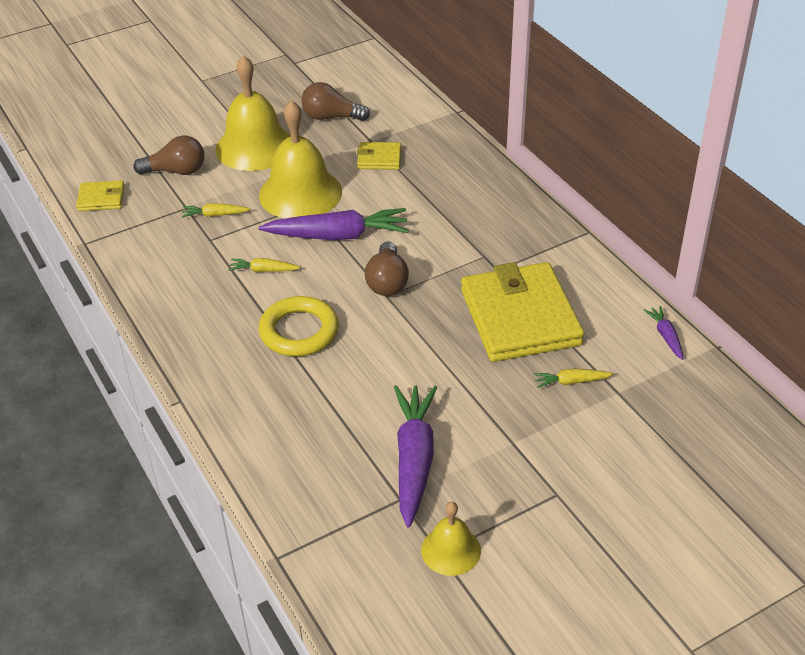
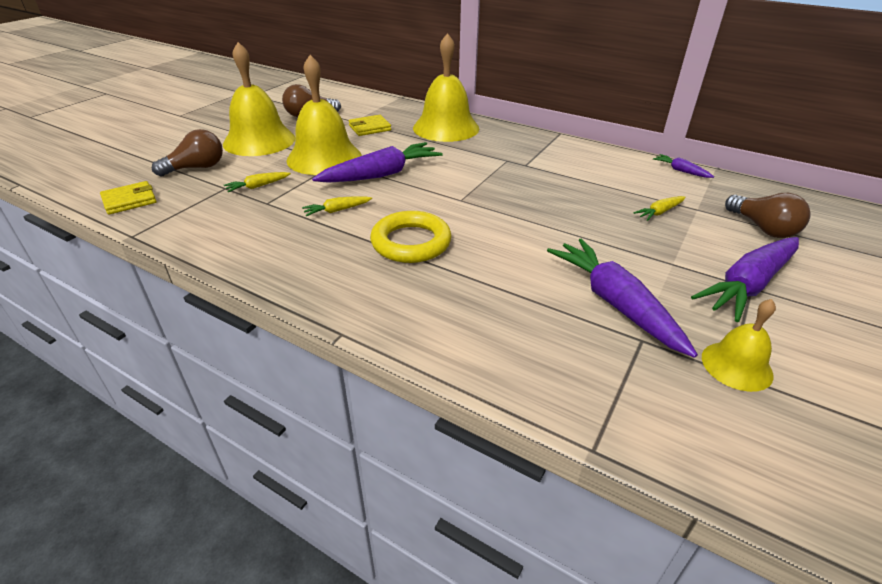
camera: 30 degrees left, 5 degrees down
(387, 282) = (452, 191): brown light bulb -> brown light bulb (763, 228)
(463, 183) = (446, 128): none -> yellow bell
(520, 317) = (575, 186): yellow wallet -> none
(556, 491) = (748, 285): none -> purple carrot

